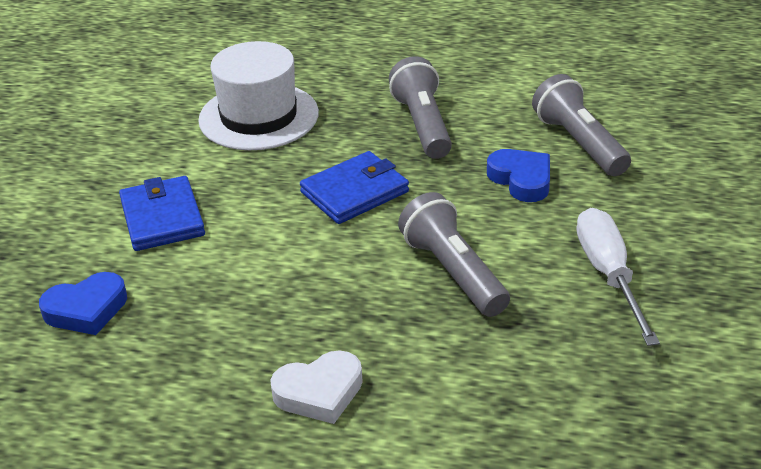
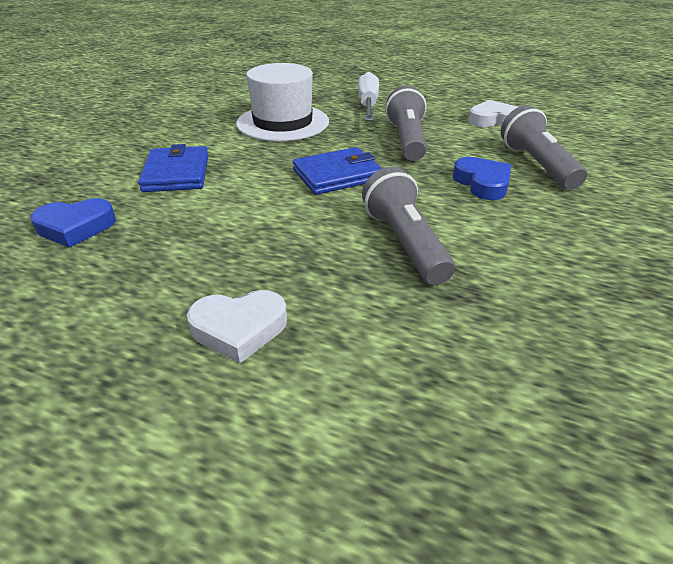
camera: 10 degrees right, 0 degrees up
(521, 76) = (493, 120): none -> white heart
(608, 275) = (558, 266): white screwdriver -> white screwdriver (368, 105)

